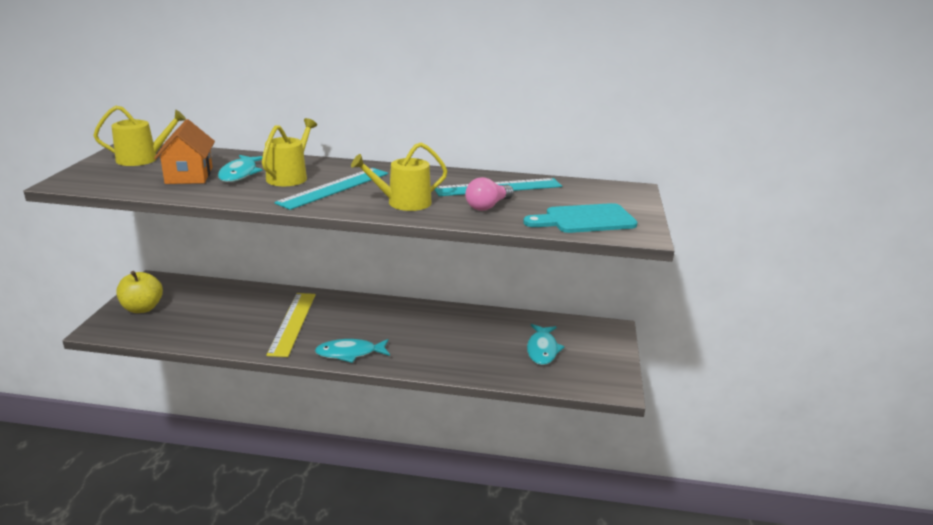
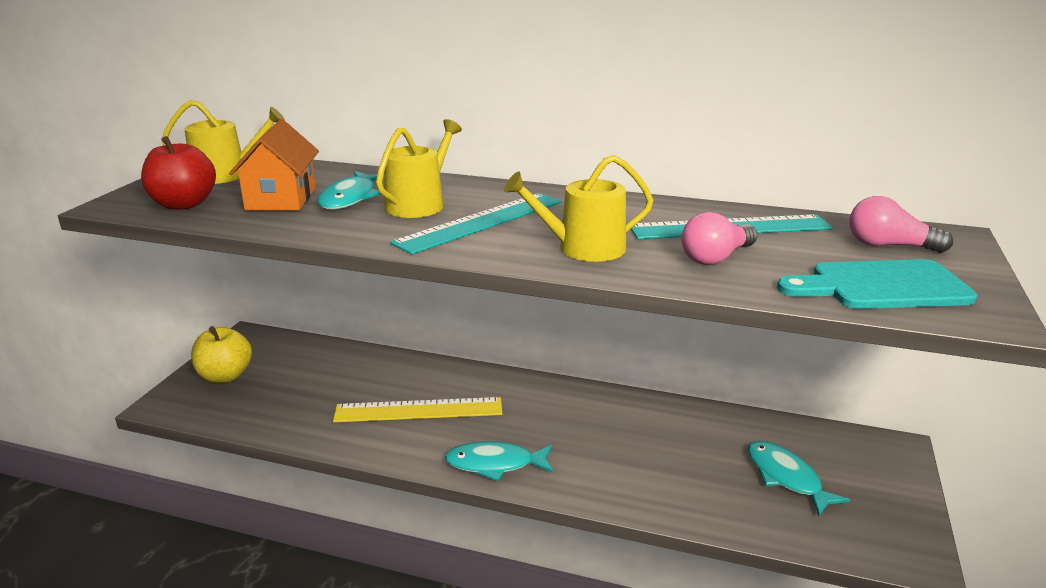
camera: 10 degrees right, 0 degrees up
(117, 180) = (184, 204): none -> red apple
(292, 323) = (418, 410): yellow ruler -> yellow ruler turned 75 degrees clockwise
(542, 350) = (786, 477): turquoise fish -> turquoise fish turned 135 degrees clockwise
(594, 196) = (889, 246): none -> pink light bulb

